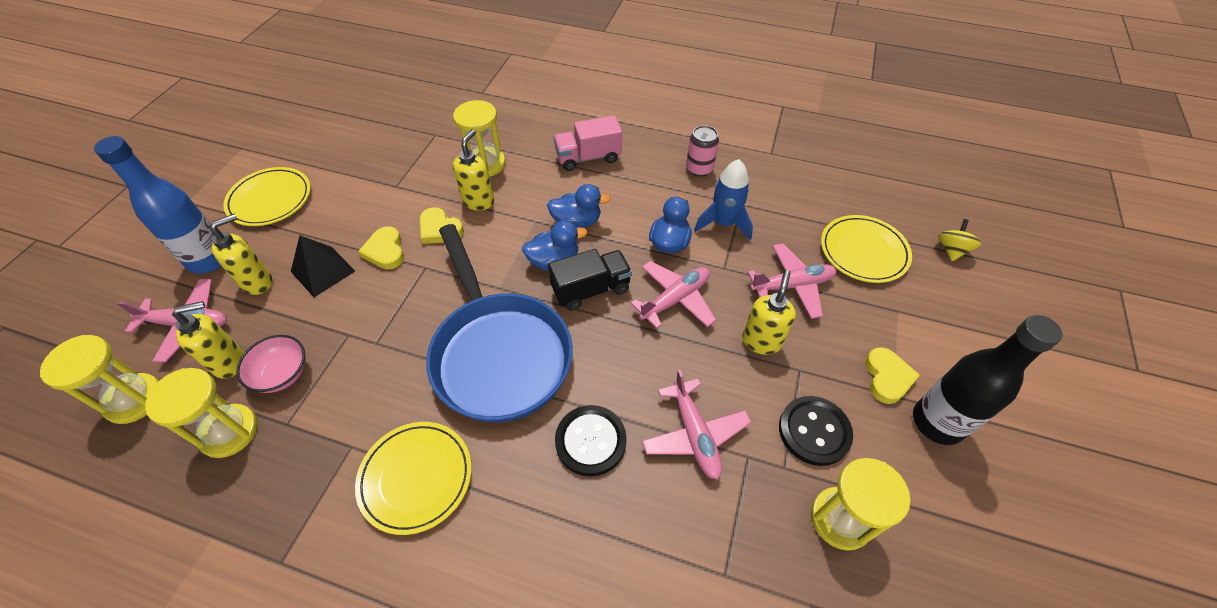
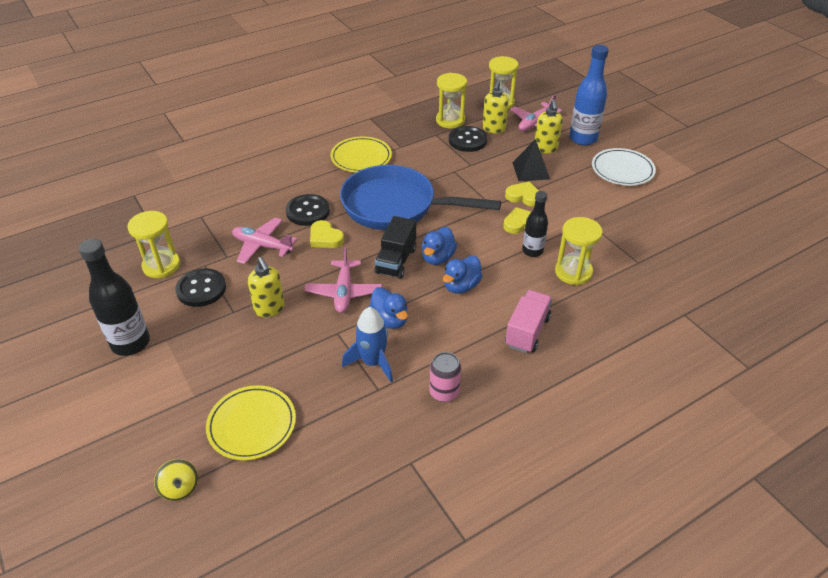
camera: 130 degrees right, 10 degrees down
(270, 199) = (622, 170): yellow plate -> white plate
(282, 374) = (467, 140): pink bowl -> black button
(479, 201) = (532, 251): yellow soap dispenser -> black bottle
(792, 285) = (282, 356): pink plane -> none
(887, 377) = (176, 346): yellow heart -> yellow heart (325, 238)

